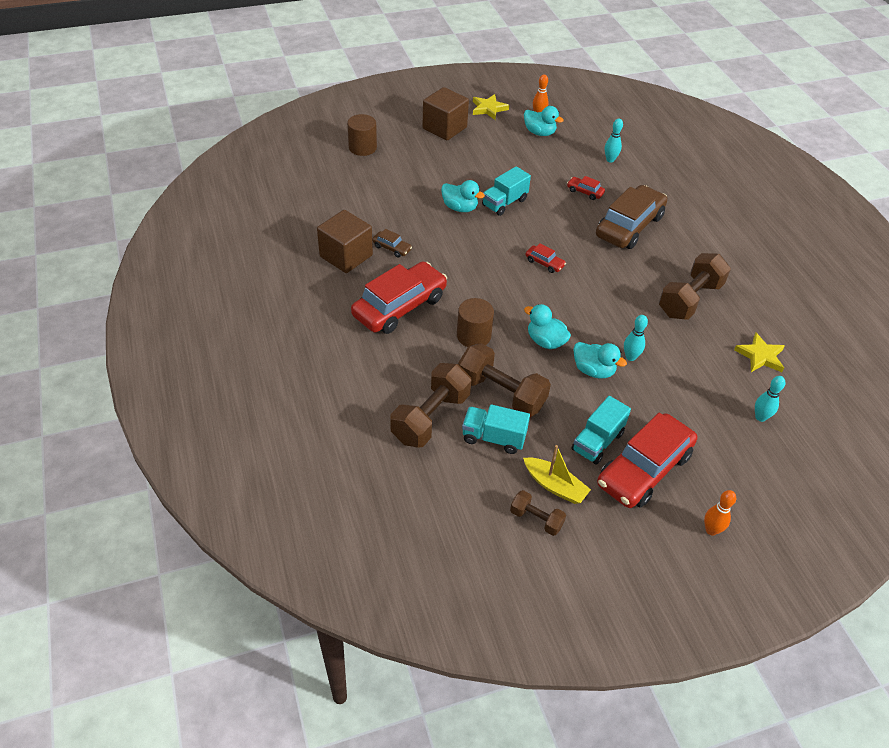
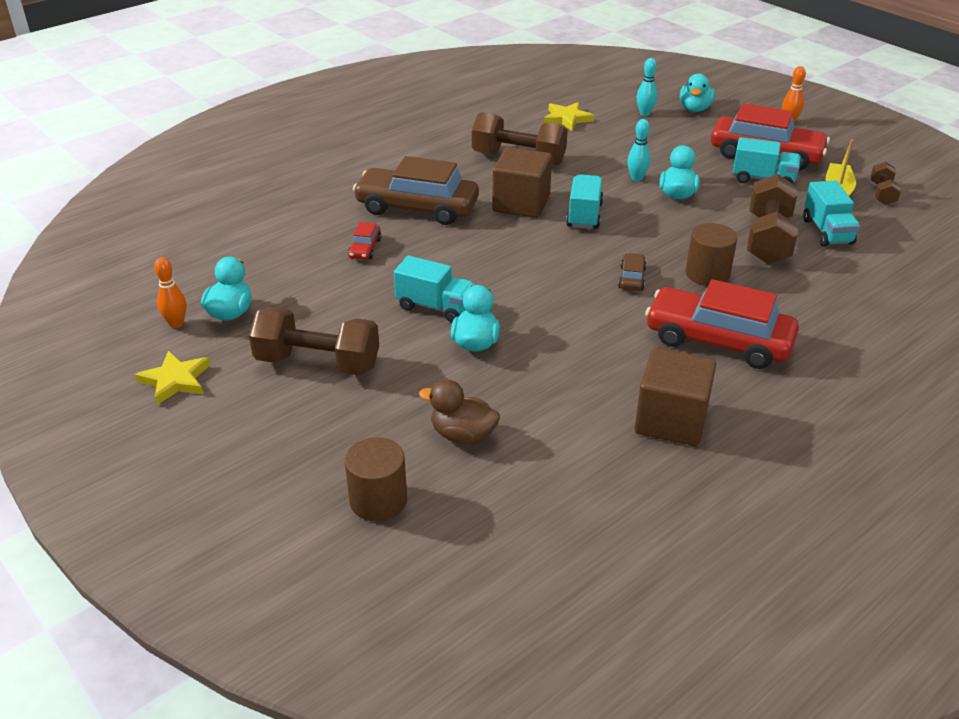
camera: 110 degrees left, 10 degrees down
(387, 182) = (463, 435): none -> brown duck
(392, 248) = (615, 381): brown car -> brown car (631, 278)
(431, 417) = (850, 273): brown dumbbell -> brown dumbbell (318, 363)
(444, 128) = (262, 415): brown cube -> brown cube (521, 203)
(544, 263) = (536, 252): red car -> none
(545, 341) = (666, 227): turquoise duck -> turquoise duck (695, 109)
(583, 304) = (584, 215): none -> turquoise truck
(610, 160) = (274, 241): turquoise bowling pin -> none

